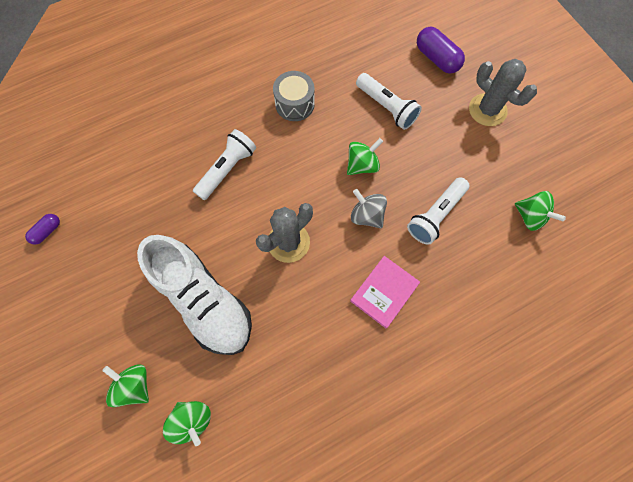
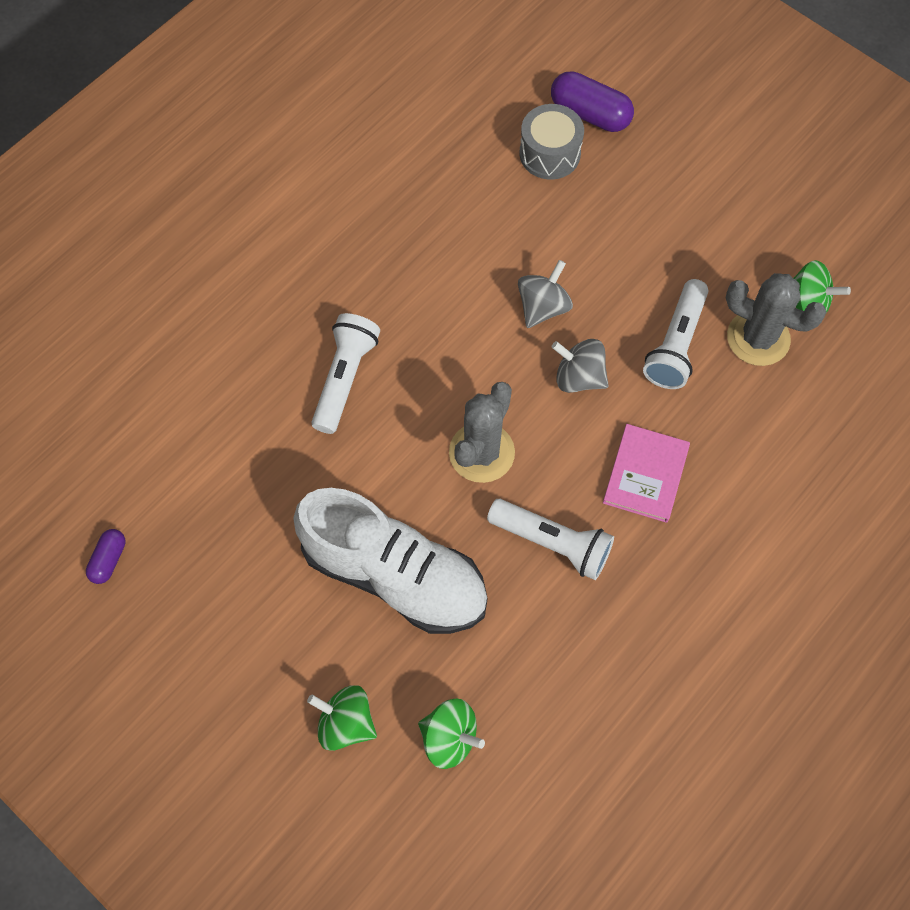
camera: 20 degrees left, 5 degrees down
(294, 104) = (405, 248): grey drum -> grey drum (549, 153)
(362, 165) = (543, 307): green spinning top -> grey spinning top
(386, 107) = (544, 210): white flashlight -> white flashlight (552, 543)
(487, 110) = (692, 169): grey cactus -> grey cactus (758, 338)

